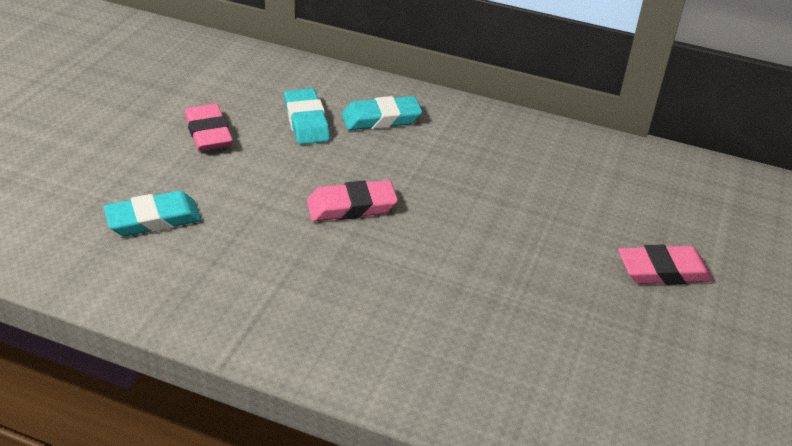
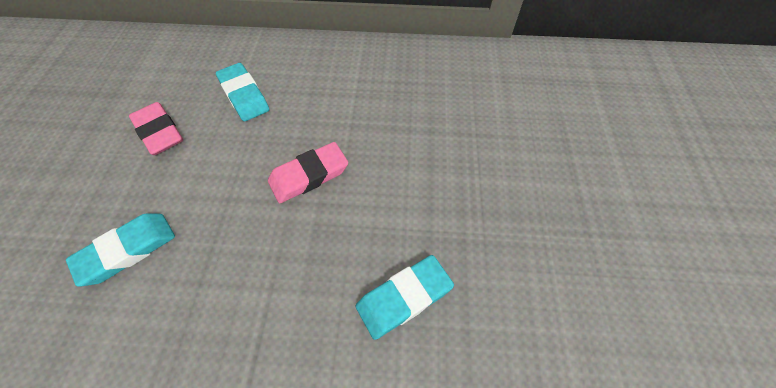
camera: 15 degrees left, 20 degrees up
(381, 119) = (306, 75): turquoise eraser -> turquoise eraser (404, 297)
(663, 271) = (578, 163): pink eraser -> none

